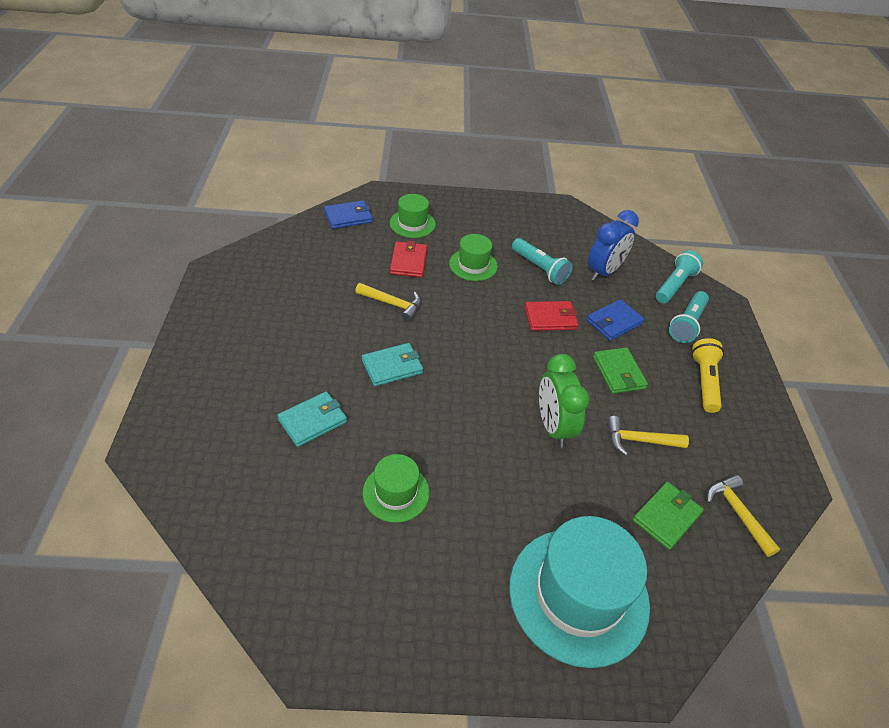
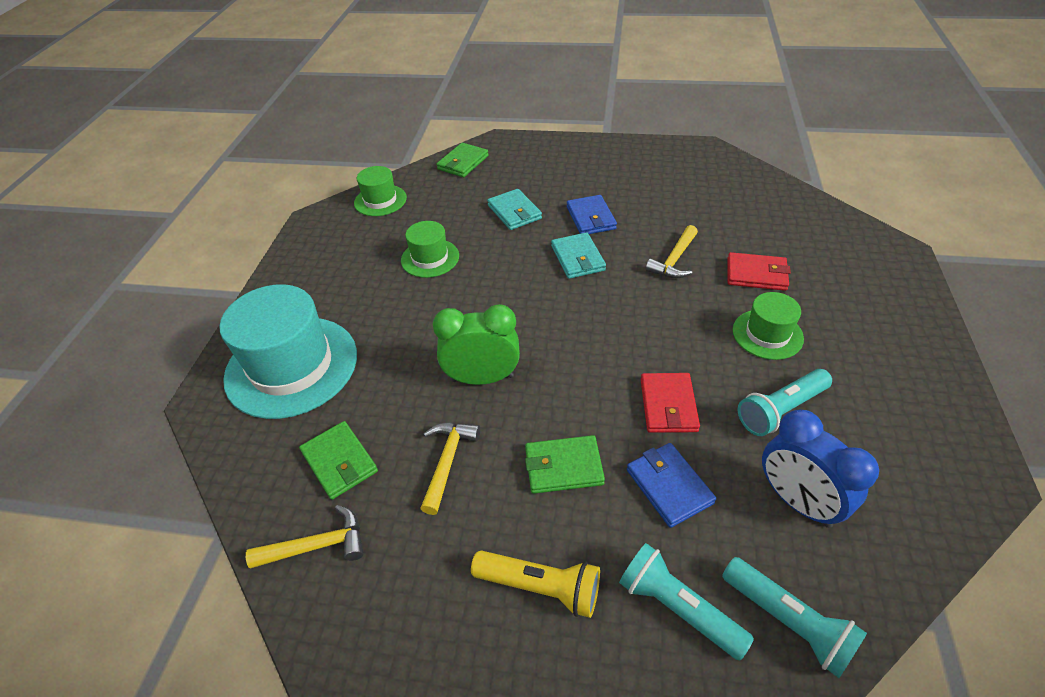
camera: 105 degrees right, 0 degrees up
(193, 485) = (463, 163): none -> green wallet
(348, 217) = (831, 226): blue wallet -> blue wallet (591, 218)
(412, 224) = (841, 280): green hat -> green hat (380, 200)

